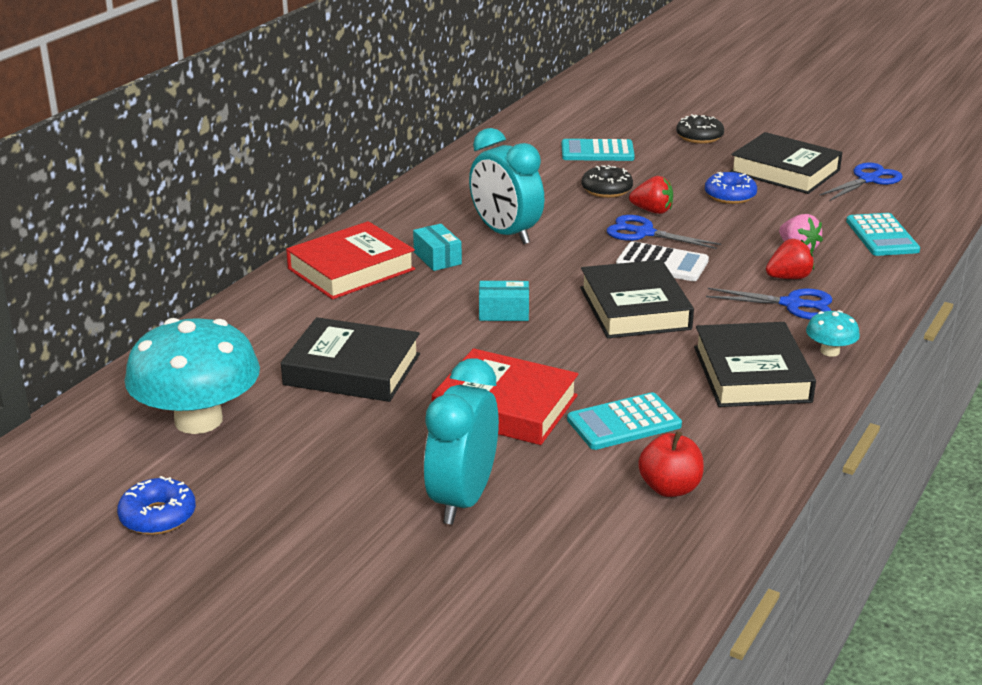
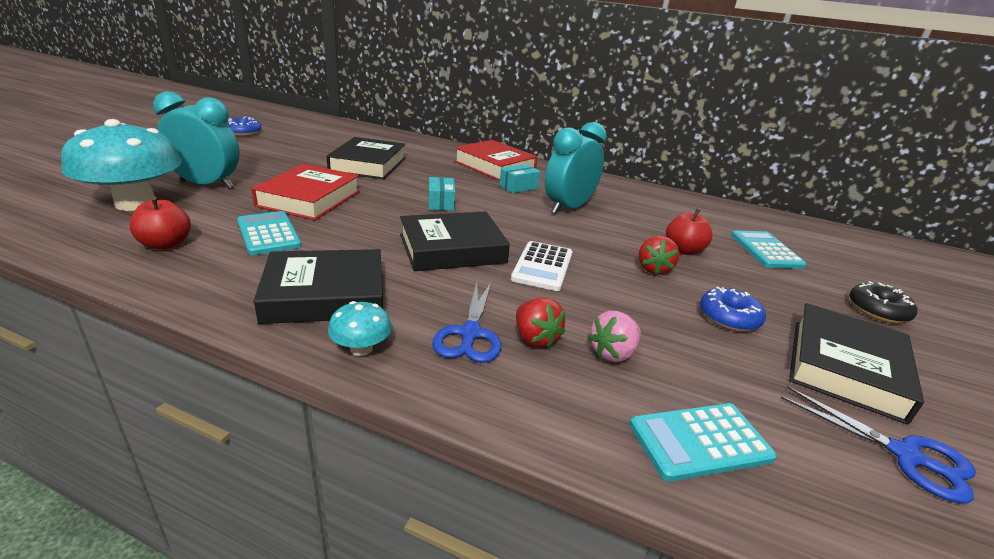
camera: 80 degrees right, 0 degrees up
(198, 420) = (325, 138): turquoise mushroom -> turquoise mushroom (135, 203)
(606, 189) = (683, 250): black donut -> red apple
(644, 233) = (602, 262): blue scissors -> none

